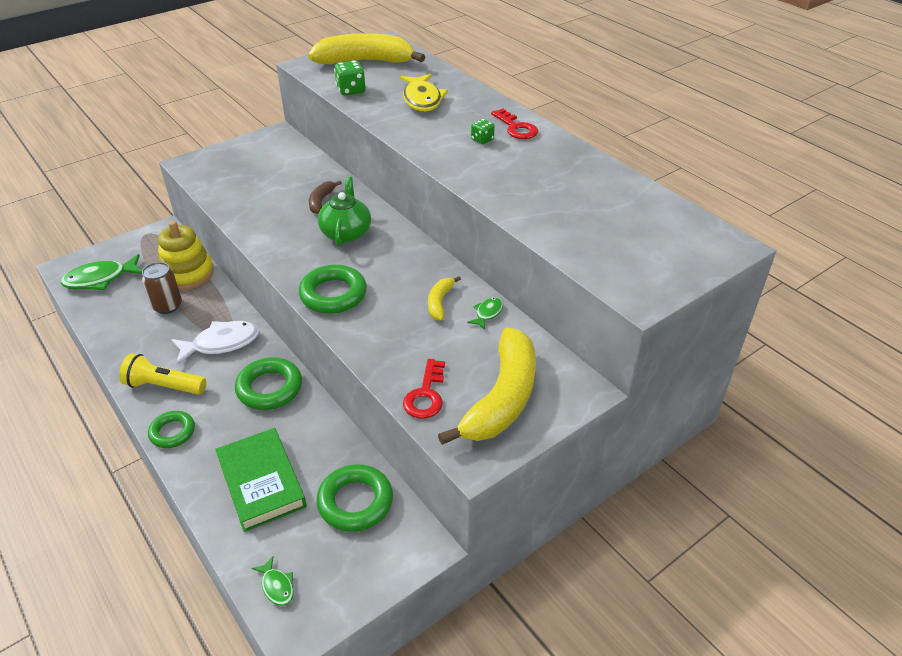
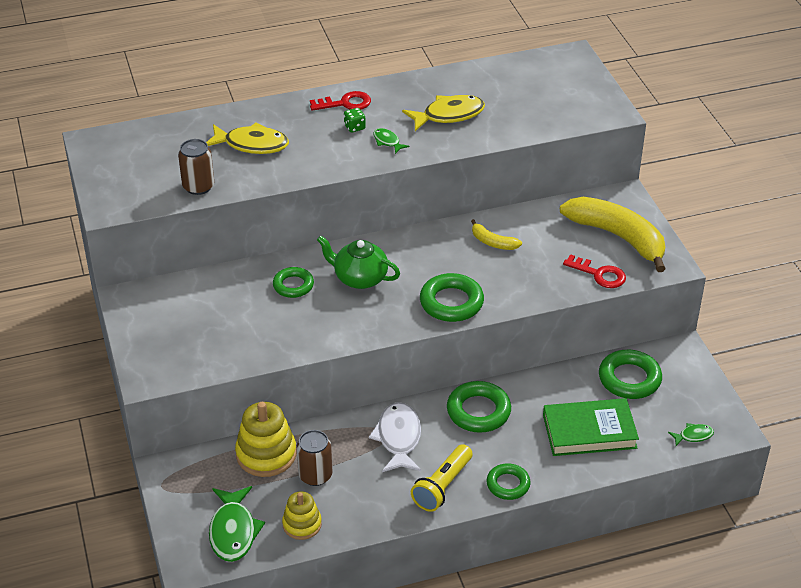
camera: 70 degrees left, 0 degrees up
(110, 312) = (302, 524): none -> yellow stacking toy
(321, 201) = (293, 285): brown banana -> green ring
(351, 90) = (198, 186): green dice -> brown can
(365, 61) = (135, 164): yellow banana -> none
(488, 313) = (519, 219): green fish -> green fish (387, 141)
(542, 185) = (449, 115): none -> yellow fish

